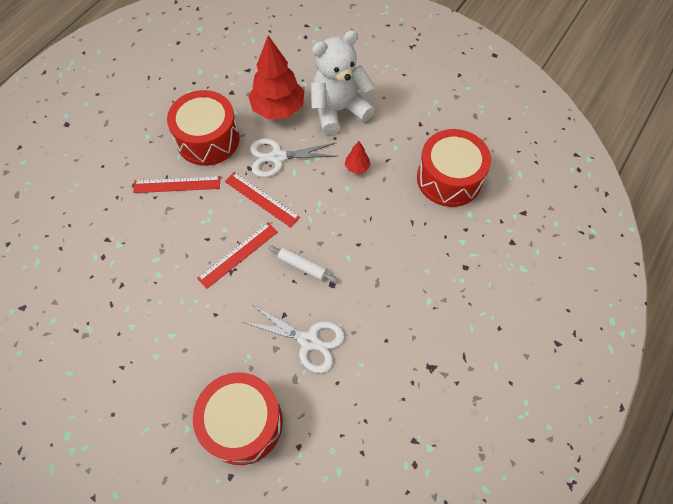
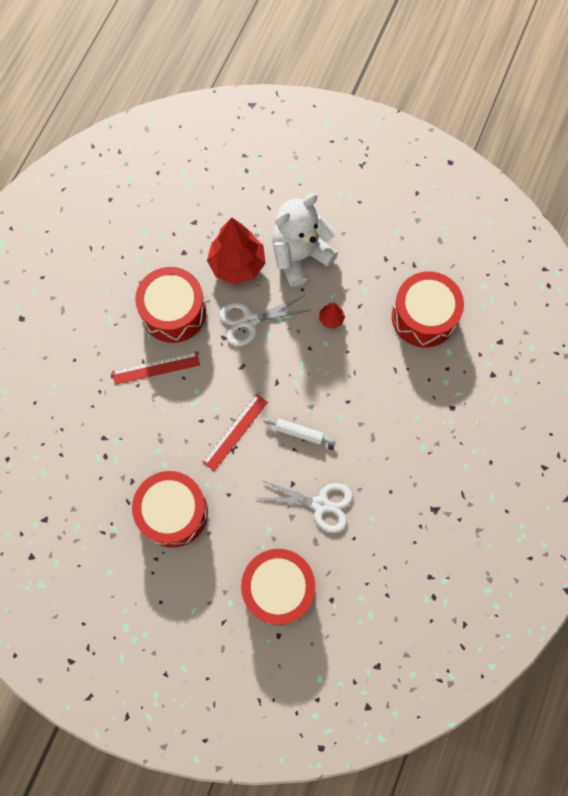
camera: 10 degrees left, 10 degrees up
(153, 323) = (173, 512): none -> red drum
(261, 199) = (244, 370): red ruler -> none

